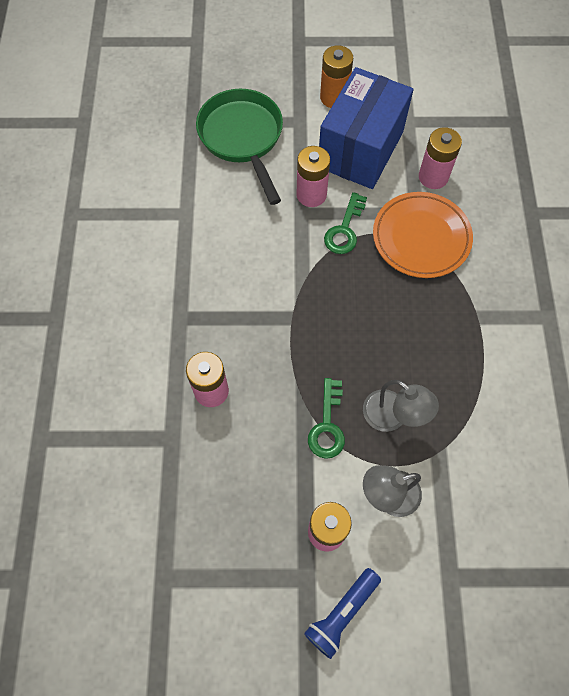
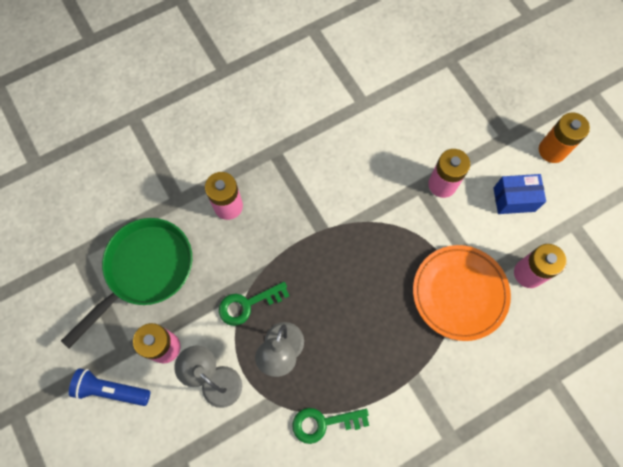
camera: 60 degrees right, 5 degrees up
(242, 138) = (460, 103): green pan -> green pan (145, 270)
(344, 230) = (426, 228): green key -> green key (323, 423)
(360, 149) = (514, 199): blue box -> blue box, size x0.49

